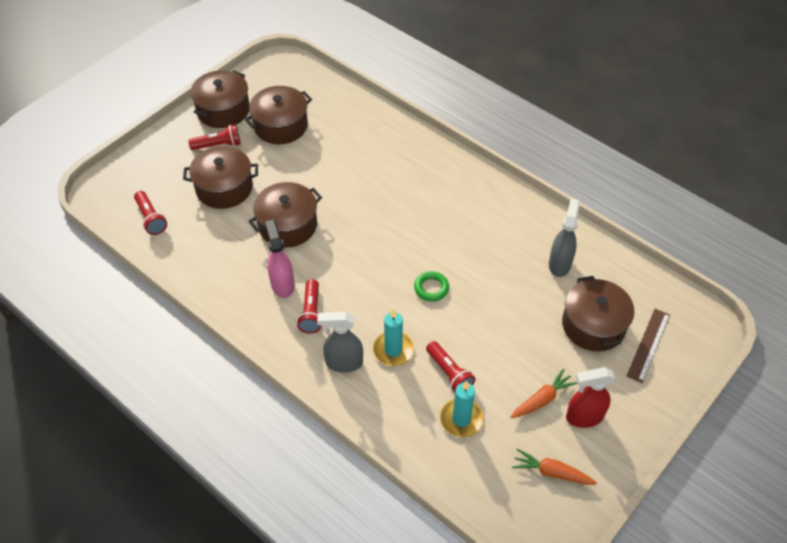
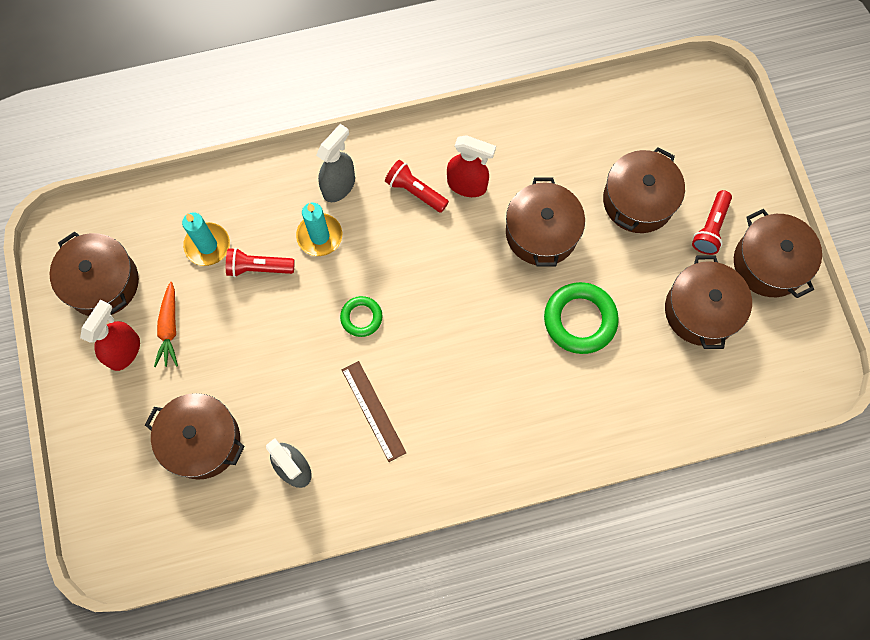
camera: 125 degrees right, 20 degrees up
(151, 218) = (640, 112): red flashlight -> none
(282, 284) = (467, 185): pink spray bottle -> red spray bottle
(334, 176) = (580, 320): none -> green ring
(552, 472) = (102, 282): orange carrot -> brown pot
(648, 345) = (140, 475): brown ruler -> brown ruler (373, 411)

